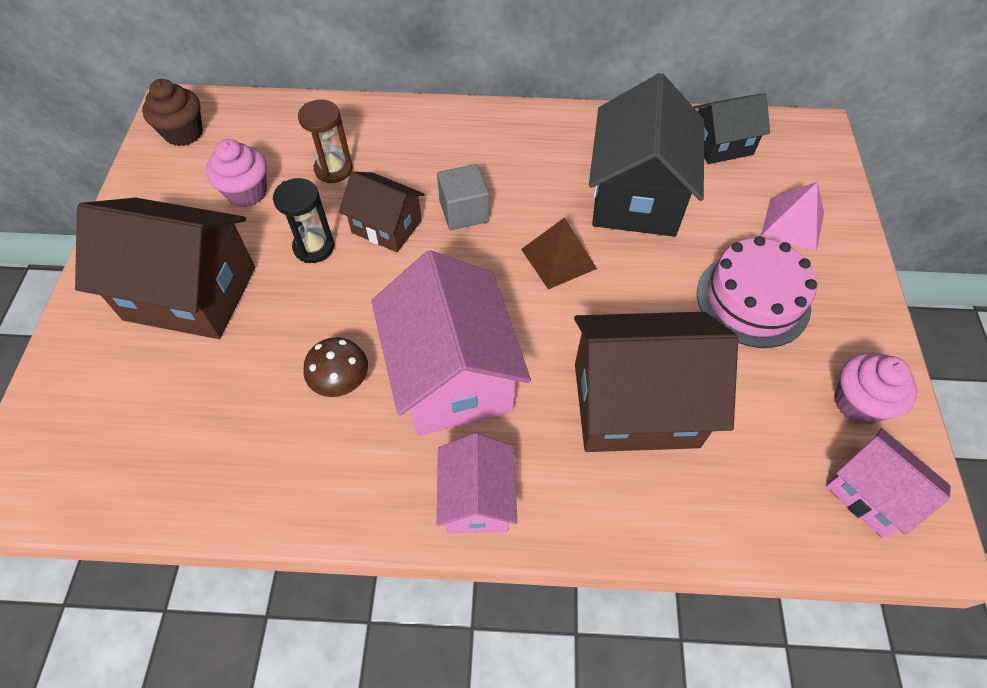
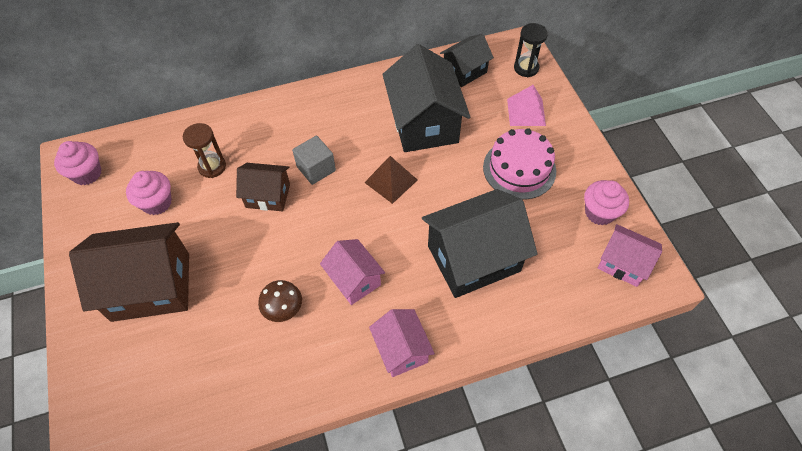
camera: 20 degrees left, 0 degrees up
(184, 133) = (87, 173): brown cupcake -> pink cupcake
(314, 247) = (224, 226): black hourglass -> black hourglass (526, 68)
(452, 375) = (354, 280): pink house -> pink house, size x0.56
(635, 404) = (473, 258): brown house -> black house

